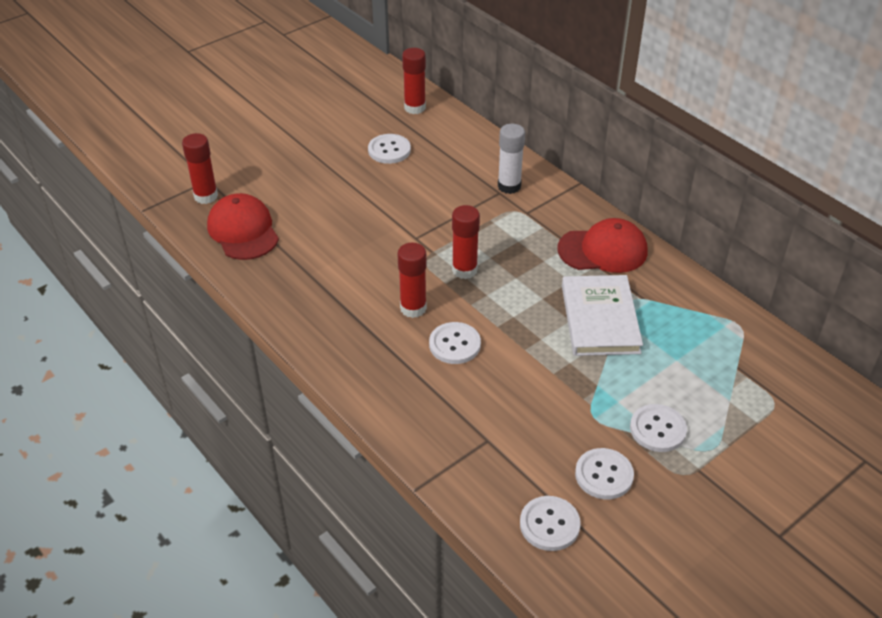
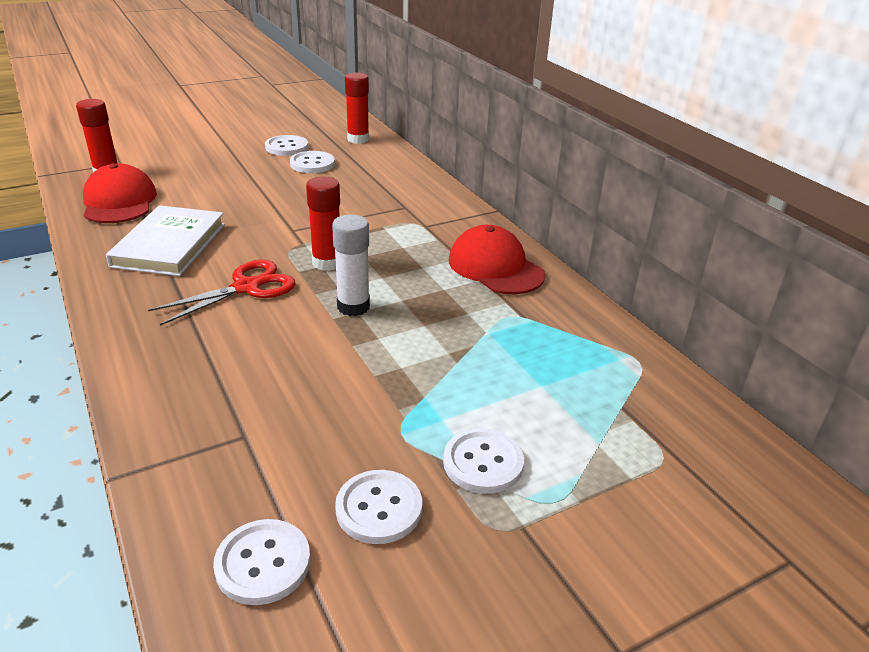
camera: 10 degrees right, 10 degrees down
(413, 308) = (246, 287): red glue stick -> red scissors
(454, 344) = (270, 328): white button -> white button (286, 147)
(509, 186) = (418, 203): white glue stick -> white glue stick (353, 307)
(600, 319) = (461, 329): white book -> white book (170, 245)
(603, 250) = (495, 267): red cap -> red cap turned 135 degrees counterclockwise

